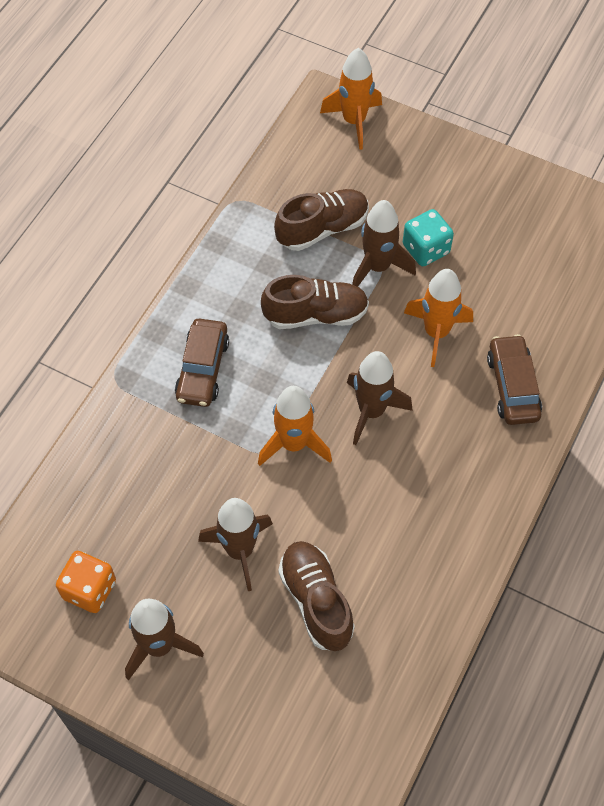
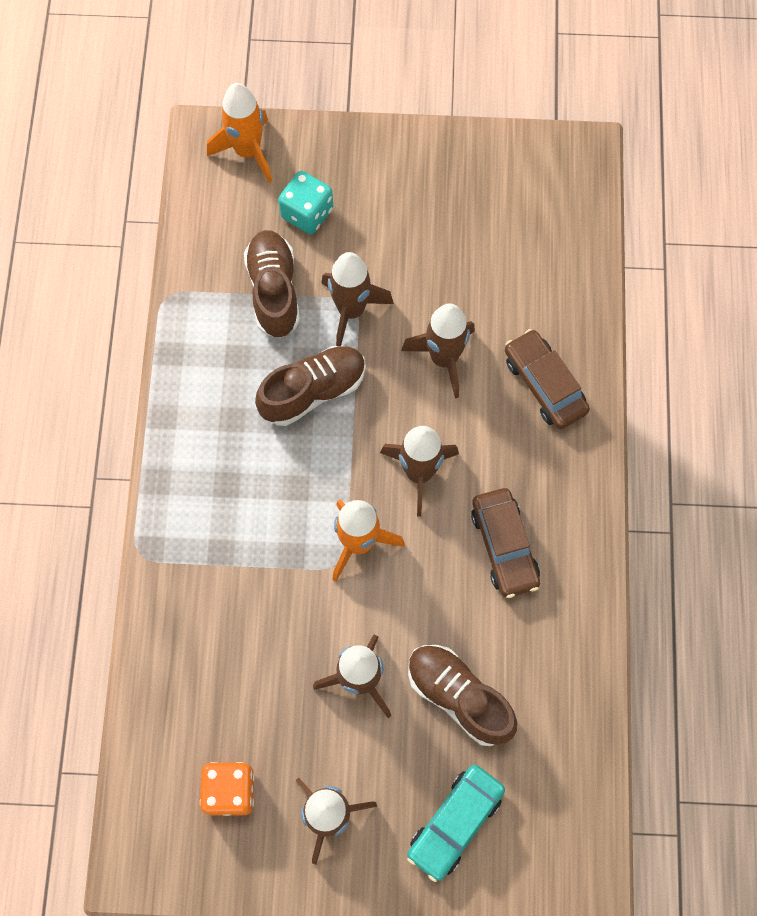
camera: 25 degrees left, 10 degrees up
(203, 369) = (226, 502): brown car -> brown car (504, 546)
(261, 701) = (455, 823): none -> turquoise car
(322, 229) = (274, 291): brown shoe -> brown shoe turned 45 degrees counterclockwise
(426, 249) = (390, 269): turquoise dice -> turquoise dice (307, 213)
(436, 332) = (443, 358): orange rocket -> brown rocket

